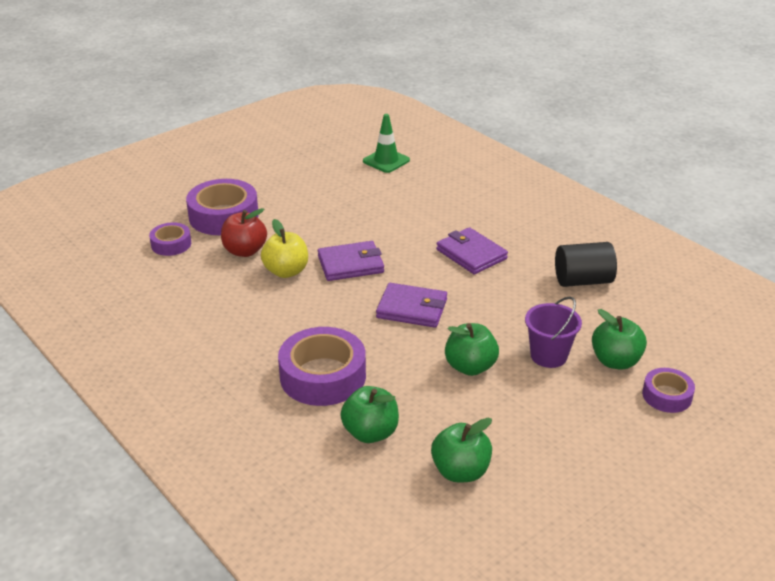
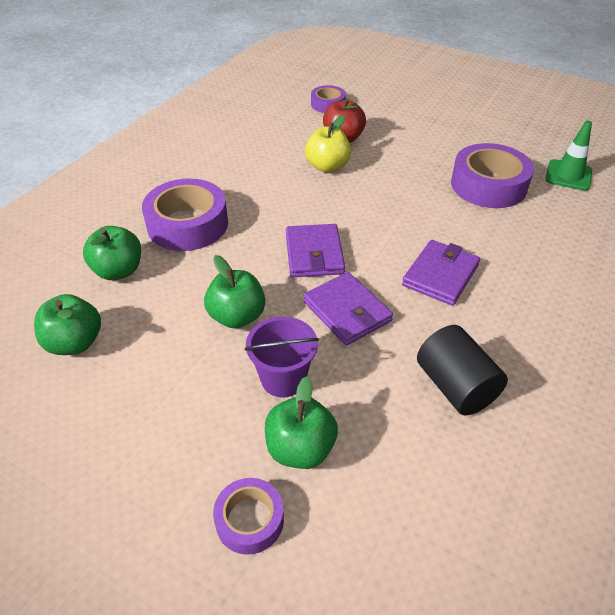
camera: 70 degrees right, 10 degrees up
(223, 216) = (386, 115): purple tape -> purple tape (488, 185)
(350, 264) = (363, 198): purple wallet -> purple wallet (347, 311)

